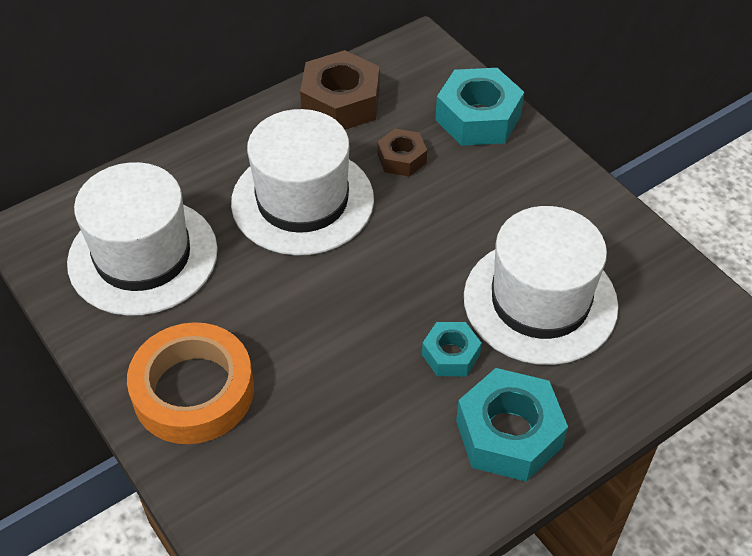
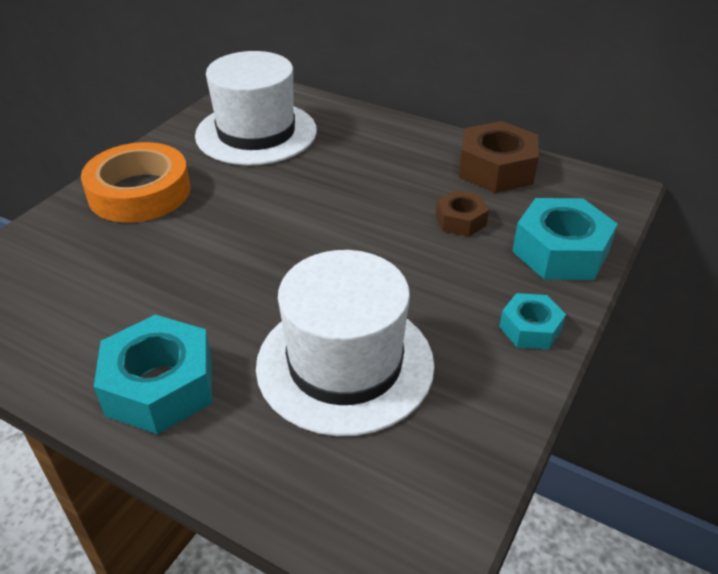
camera: 65 degrees right, 10 degrees down
(302, 201) = (365, 183): white hat -> none
(450, 355) = (241, 318): turquoise nut -> turquoise nut (530, 328)

